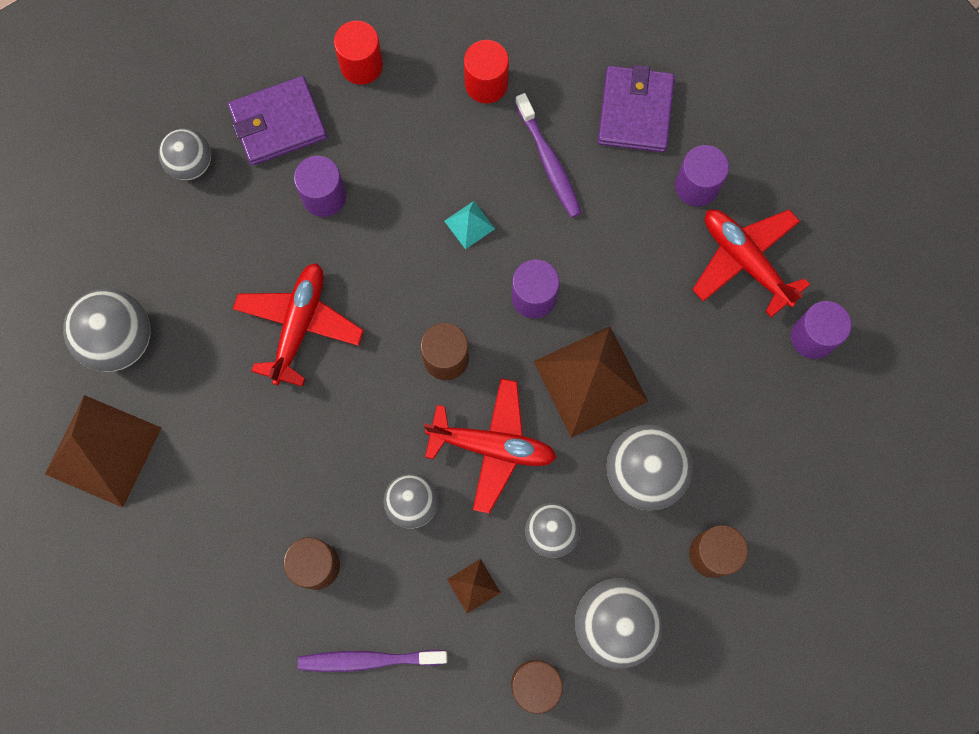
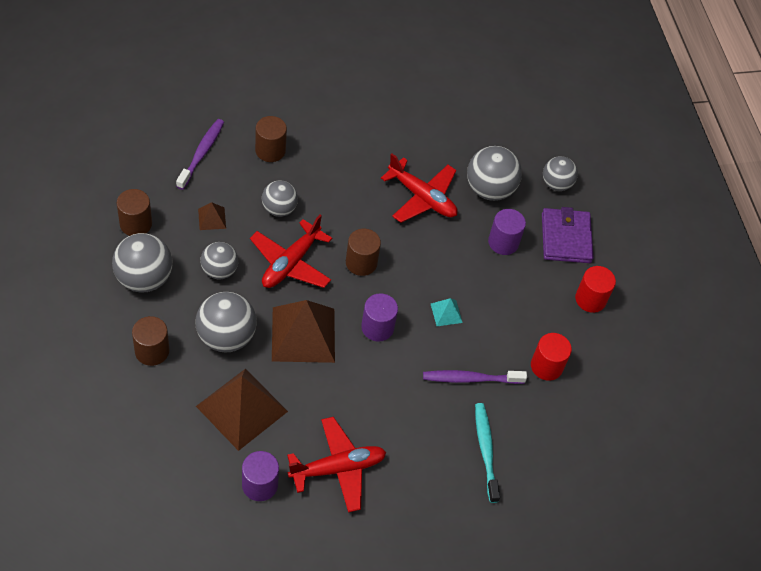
camera: 105 degrees right, 20 degrees down
(103, 451) = (393, 83): brown pyramid -> brown pyramid (241, 408)
(120, 340) = (456, 112): grey ball -> grey ball (489, 189)
(635, 111) = (485, 450): purple wallet -> turquoise toothbrush
(696, 186) = (409, 464): purple cylinder -> none

